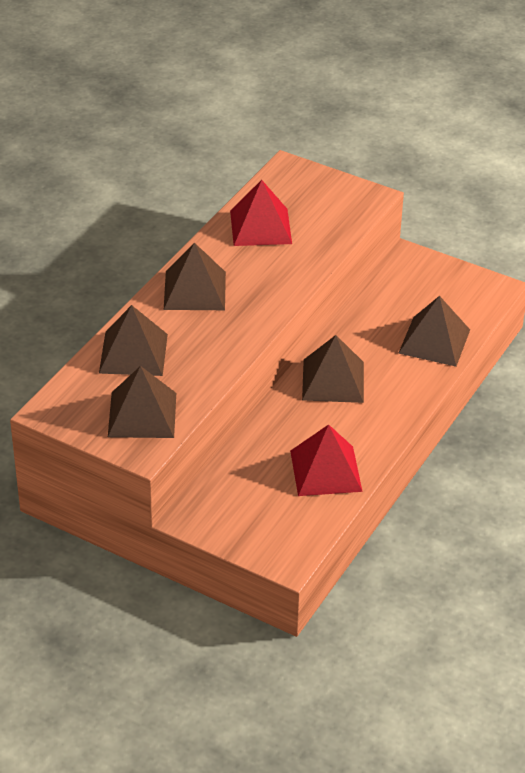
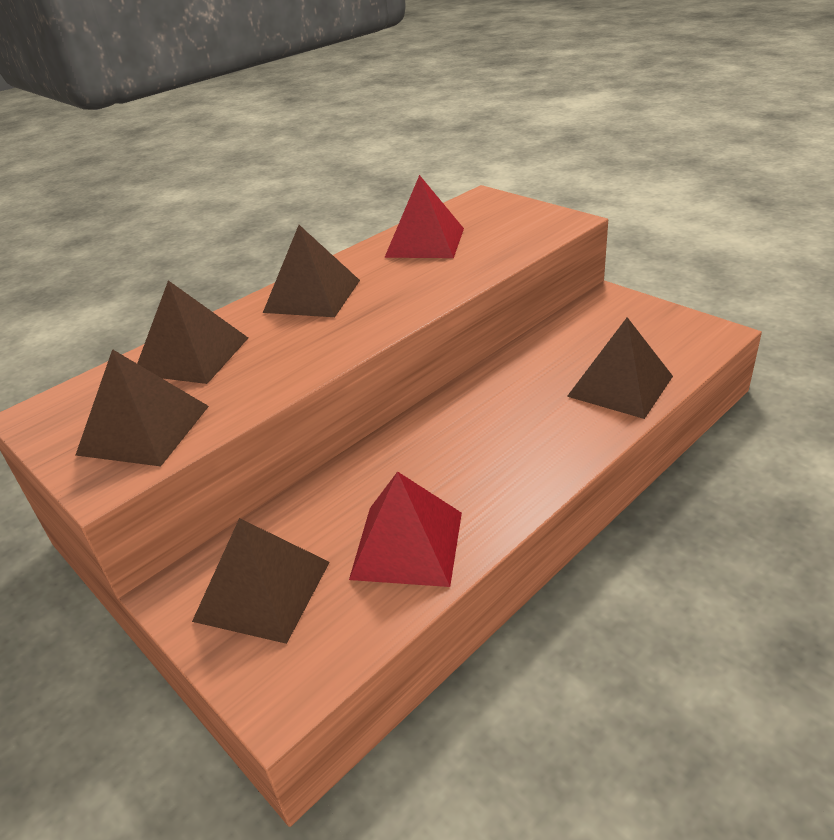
camera: 20 degrees right, 5 degrees down
(333, 380) = (468, 421): brown pyramid -> brown pyramid (263, 590)

